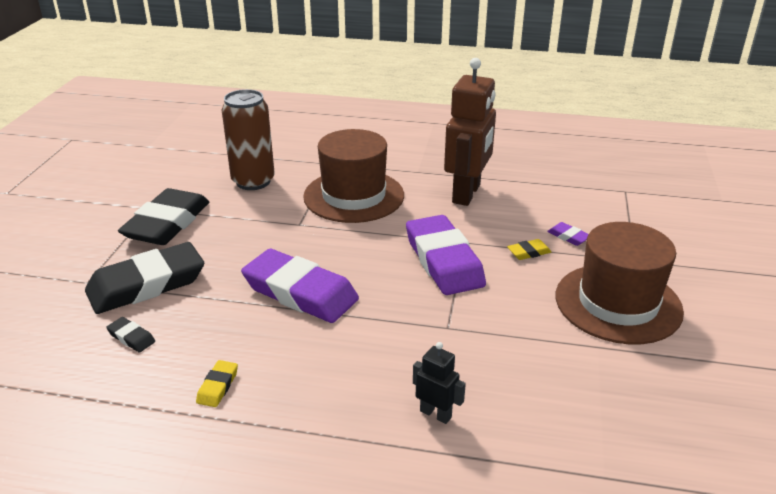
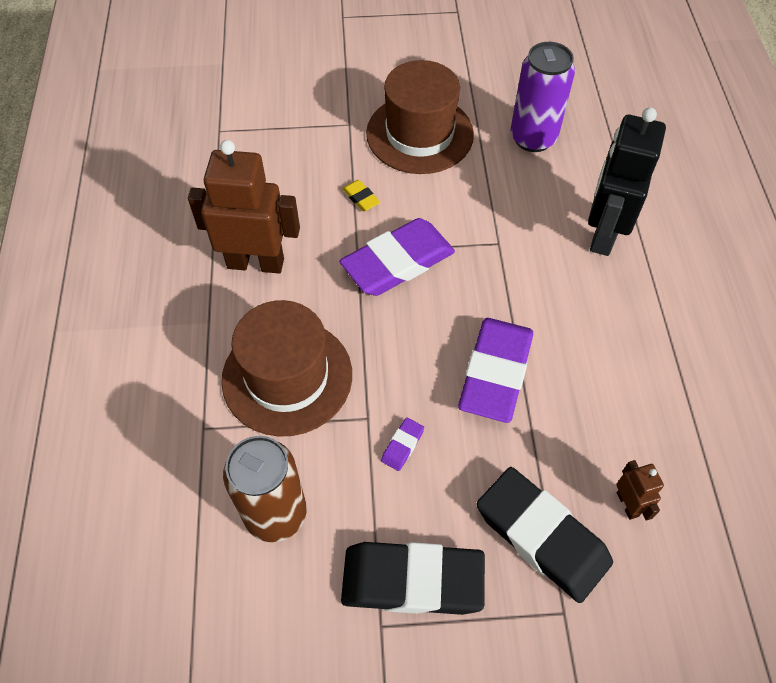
camera: 105 degrees left, 25 degrees up
(131, 337) = (627, 504): black eraser -> brown robot
(218, 386) = (650, 394): yellow eraser -> none
(436, 414) = (603, 233): black robot -> black robot, size x2.18
(568, 237) = (323, 170): purple eraser -> purple eraser (402, 445)
(608, 393) = (533, 138): none -> purple can

